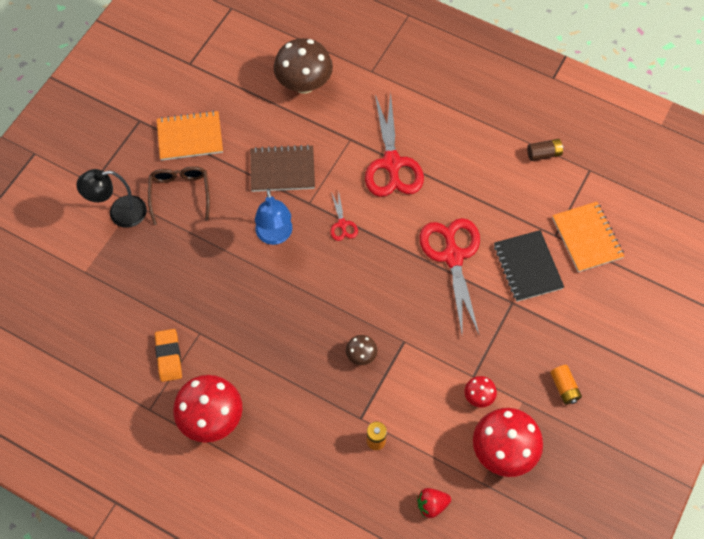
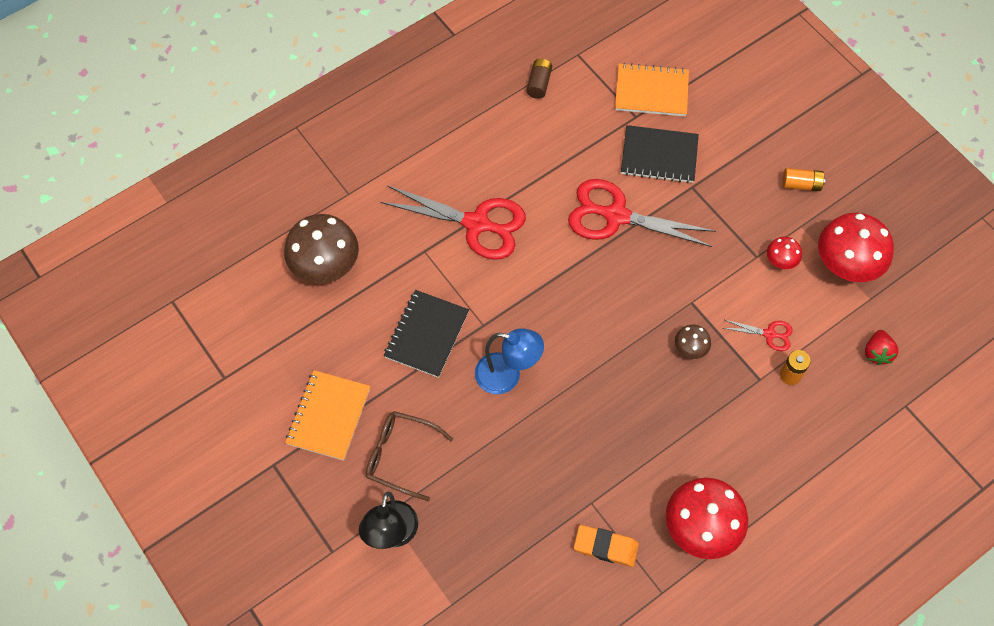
camera: 65 degrees left, 0 degrees up
(282, 170) = (427, 335): brown notebook -> black notebook
(342, 224) = (526, 303): red scissors -> red scissors (769, 334)

